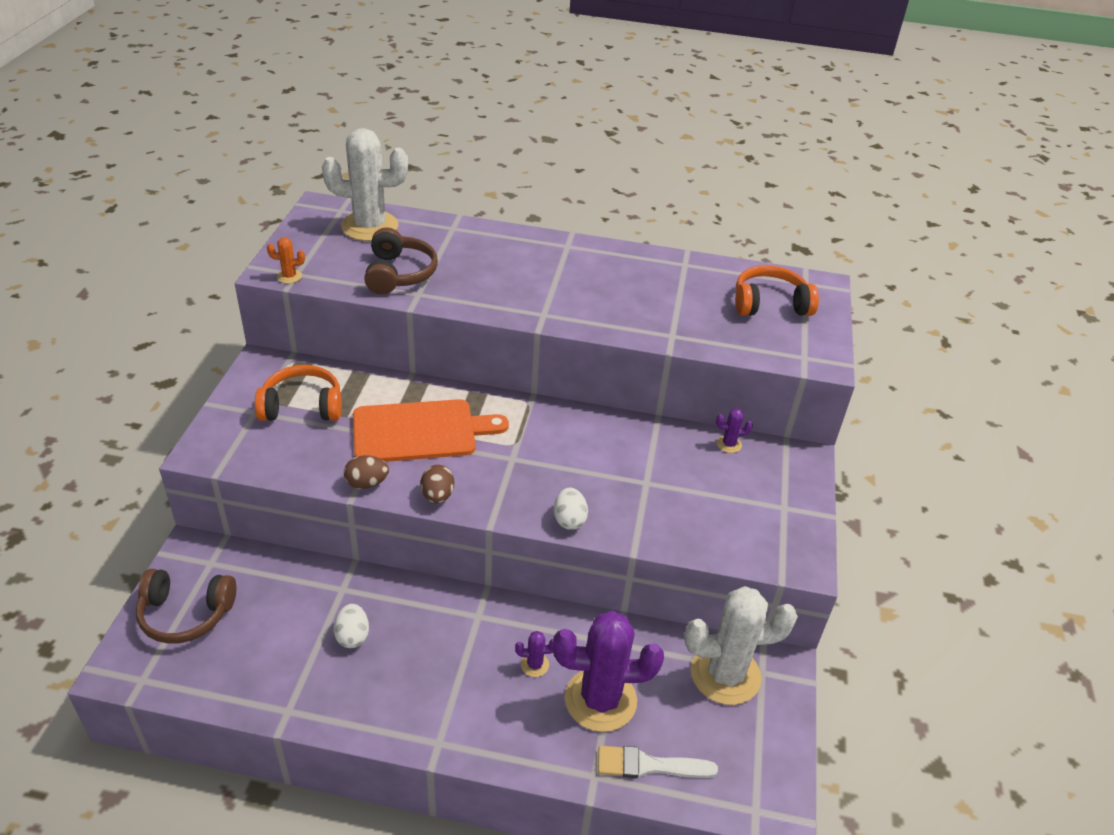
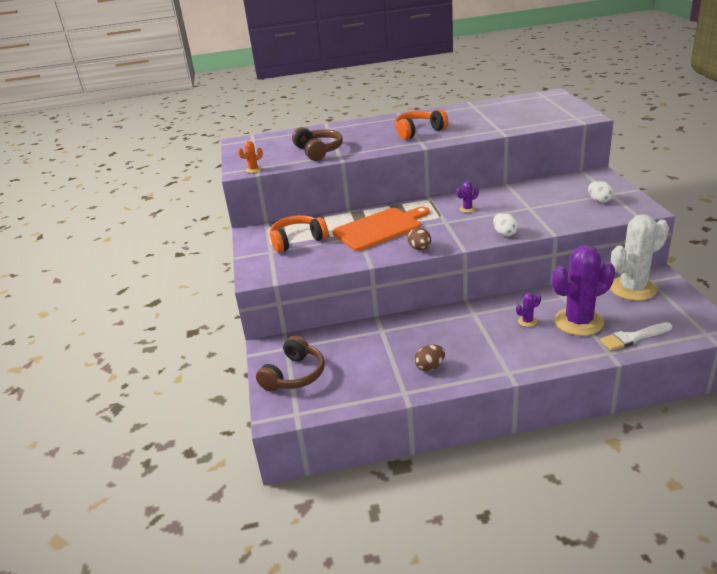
camera: 15 degrees left, 10 degrees down
(186, 614) = (294, 375): brown headphones -> brown headphones turned 45 degrees counterclockwise
(352, 636) = (409, 347): white egg -> white egg (599, 201)
(367, 483) = (373, 257): brown egg -> brown egg (430, 367)
(369, 226) = (278, 140): white cactus -> none
(729, 444) = (555, 181): purple cactus -> purple cactus (467, 209)
(770, 304) = (535, 106): orange headphones -> orange headphones (418, 131)

